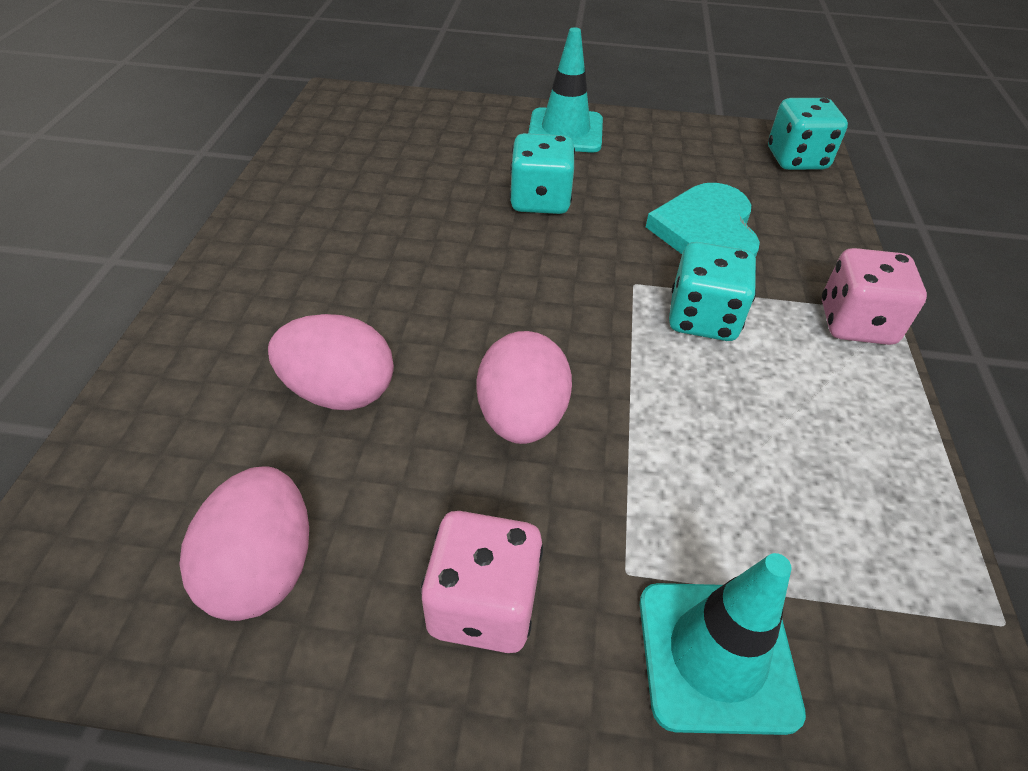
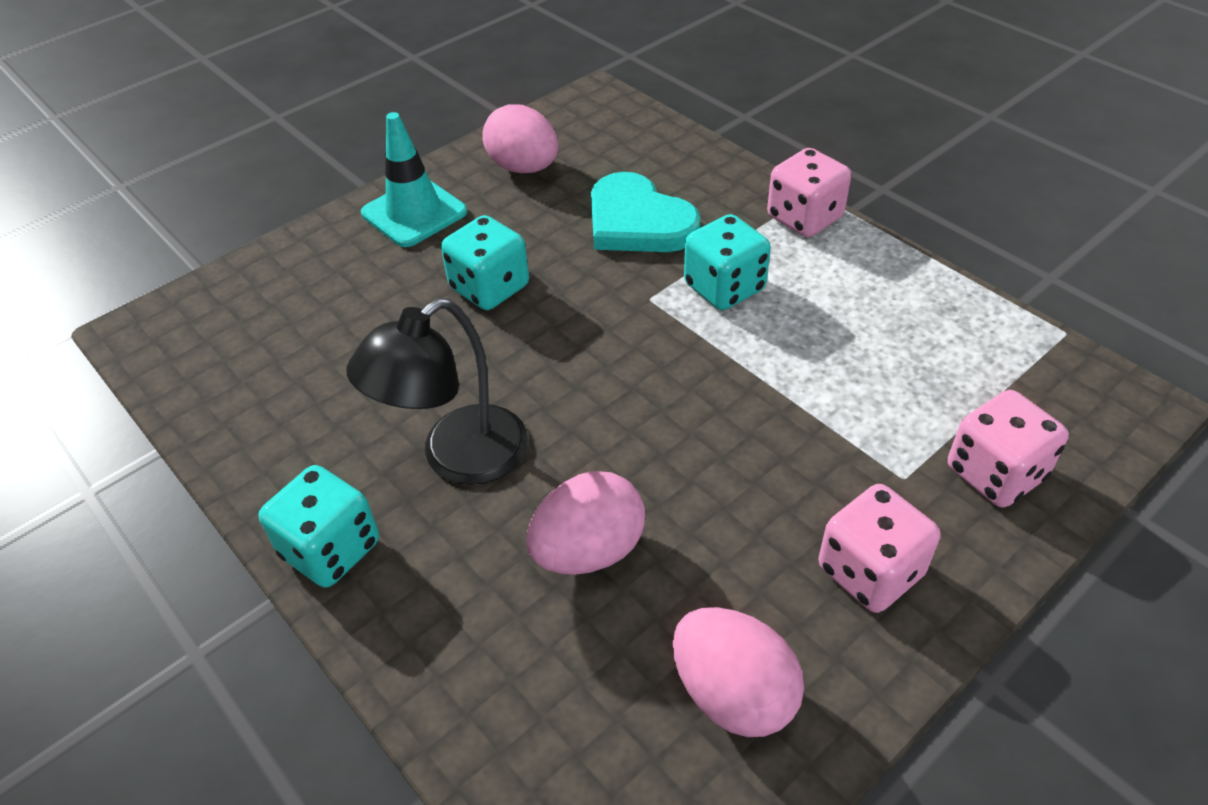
camera: 45 degrees left, 0 degrees up
(364, 275) = (458, 458): none -> black lamp
(521, 417) = (724, 450): pink egg -> pink egg (524, 168)
(716, 655) = (995, 473): turquoise traffic cone -> pink dice
(796, 159) = (612, 117): turquoise dice -> turquoise dice (331, 549)

